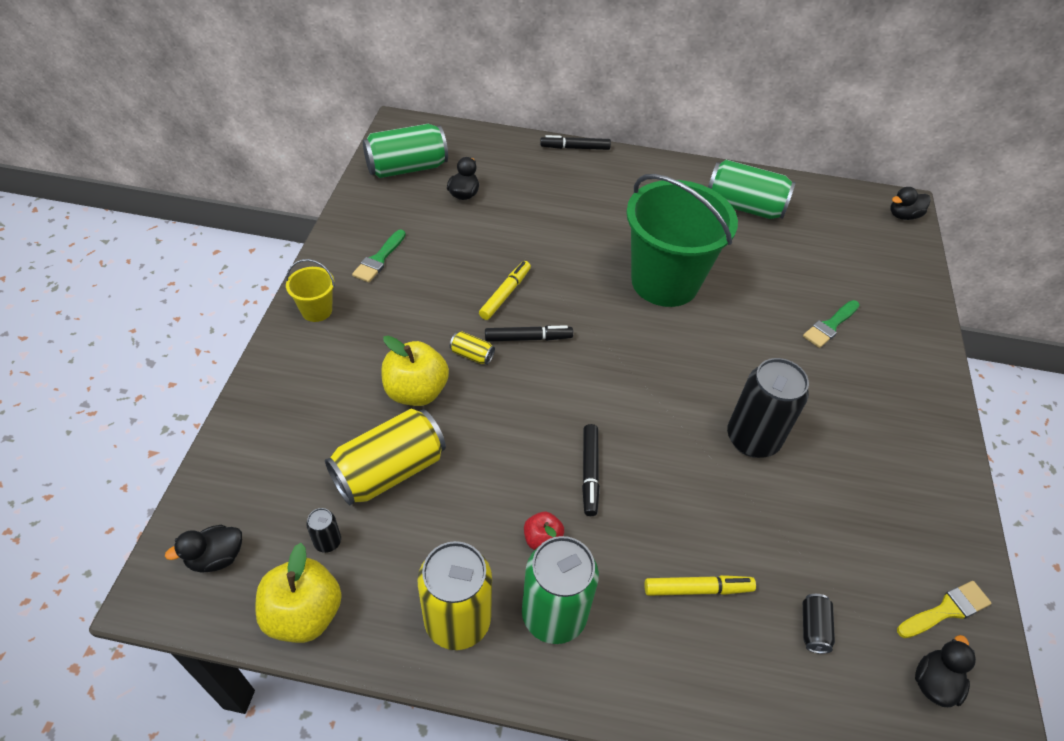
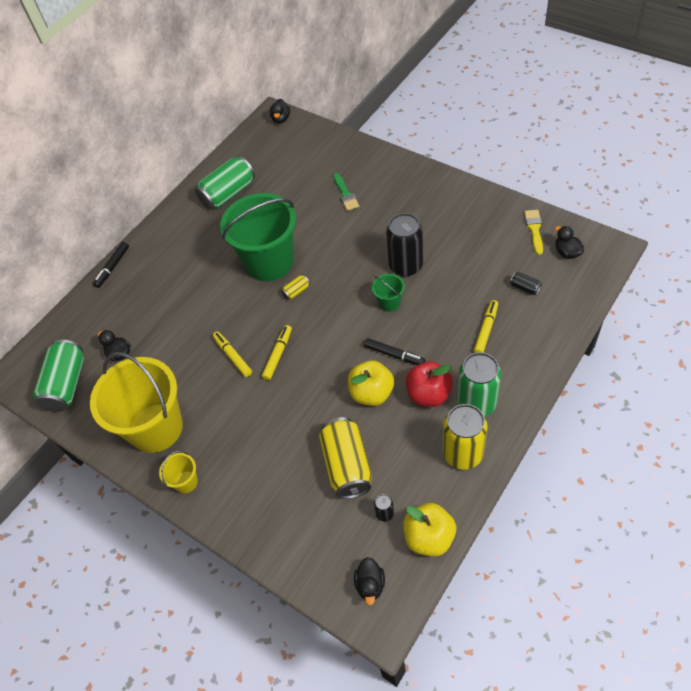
camera: 55 degrees left, 5 degrees up
(379, 259) = (156, 428): green brush -> yellow bucket
(416, 391) = (291, 434): yellow apple -> yellow apple (371, 393)
(472, 355) = (276, 392): yellow can -> yellow can (296, 291)
(528, 338) = (278, 355): black marker -> yellow marker
(542, 540) = (428, 394): red apple -> red apple, size x1.86
(675, 438) = (389, 303): none -> green bucket

